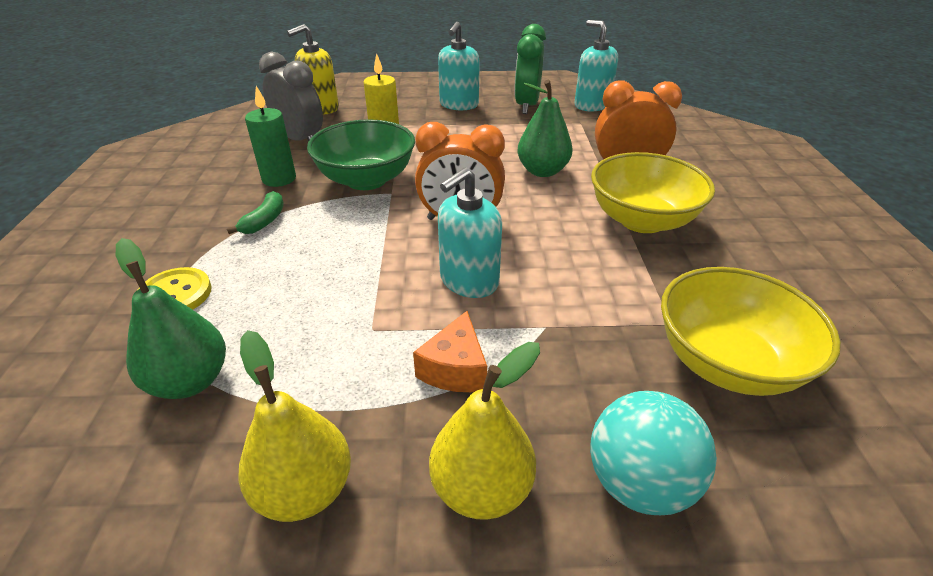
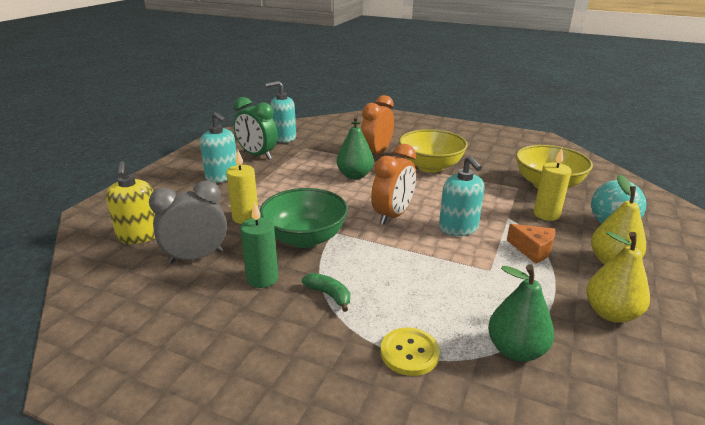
camera: 65 degrees left, 10 degrees down
(597, 373) = (546, 214): none -> yellow candle

